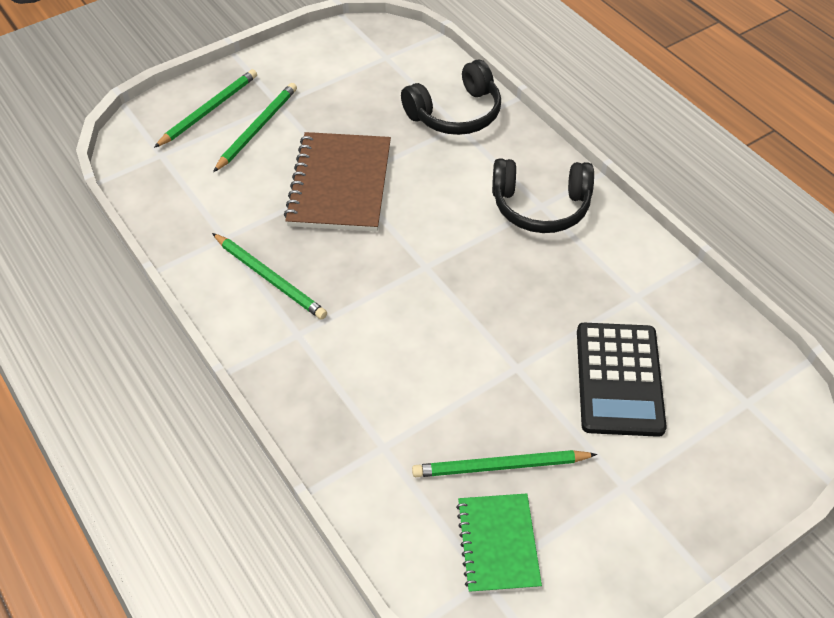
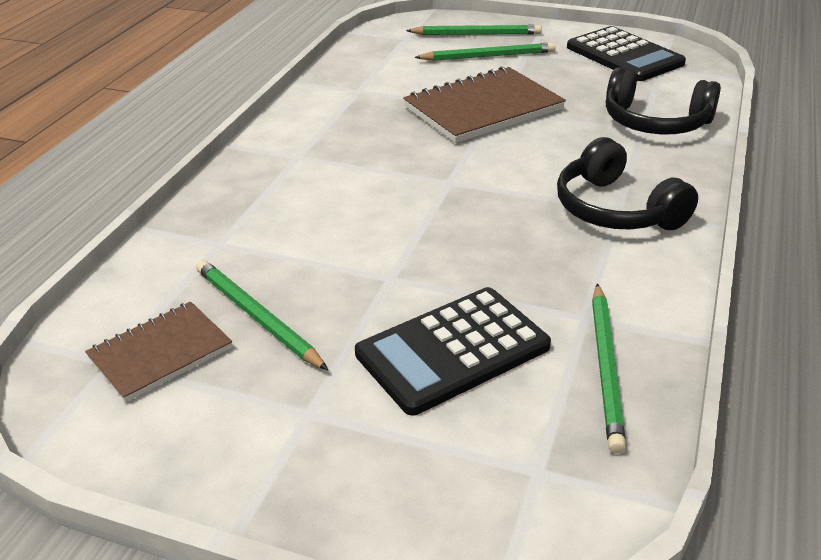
camera: 55 degrees right, 15 degrees down
(270, 278) = (341, 122): green pencil -> green pencil (606, 367)
(345, 60) = (624, 55): none -> black calculator
(498, 544) = (160, 353): green notebook -> brown notebook

